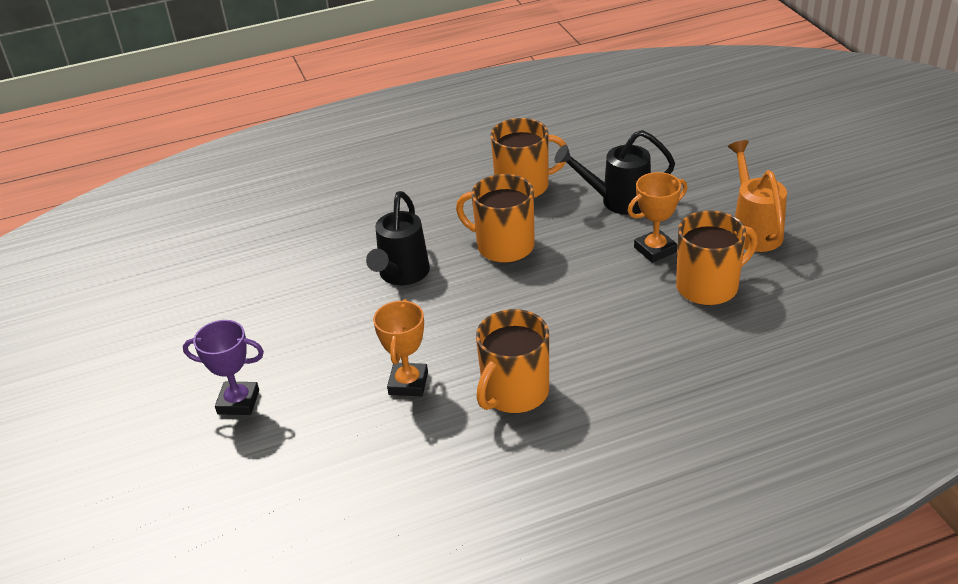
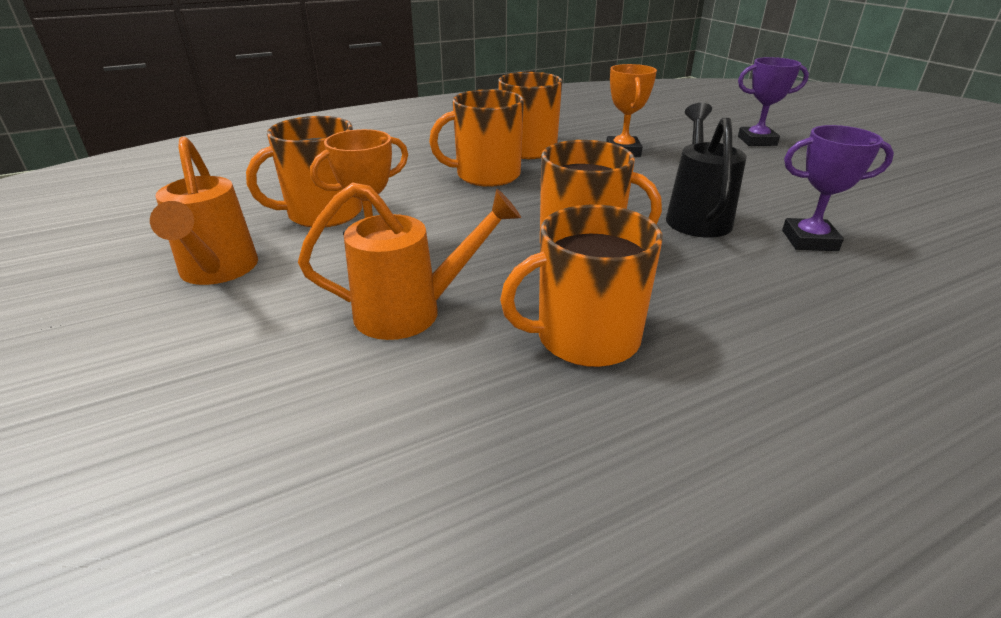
camera: 170 degrees right, 5 degrees down
(340, 248) = (809, 240): none -> purple trophy
(567, 339) = (486, 175): none -> orange mug
(617, 201) = (412, 312): black watering can -> orange watering can

